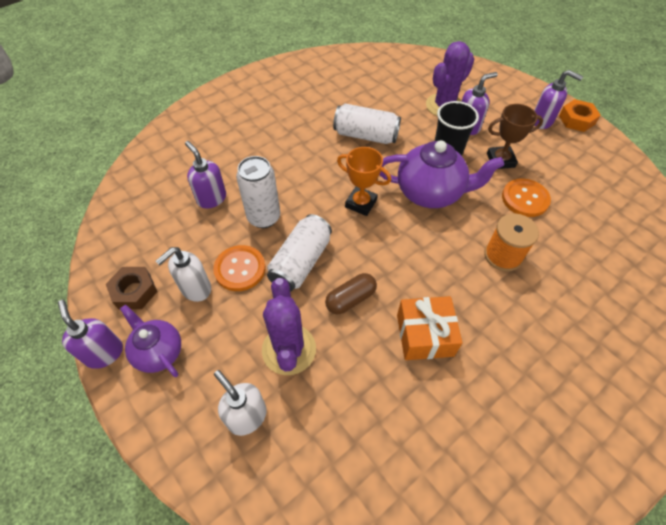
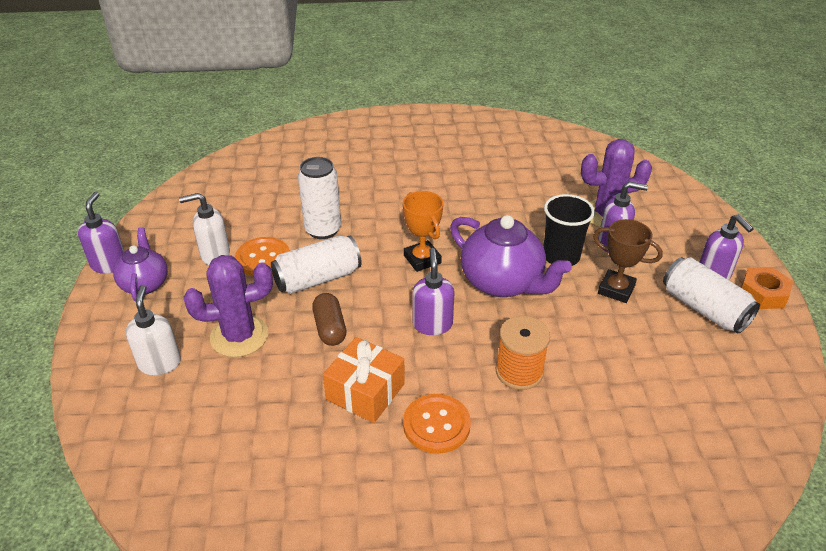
camera: 35 degrees right, 15 degrees down
(134, 291) = (170, 234): brown nut -> none
(211, 198) = (295, 196): purple soap dispenser -> purple soap dispenser (432, 324)
(289, 349) = (239, 336): purple cactus -> purple cactus turned 45 degrees clockwise
(350, 299) = (330, 328): brown capsule -> brown capsule turned 75 degrees clockwise
(366, 135) = (490, 206): white can -> white can (704, 308)
(525, 199) = (604, 336): orange button -> orange button (436, 425)

